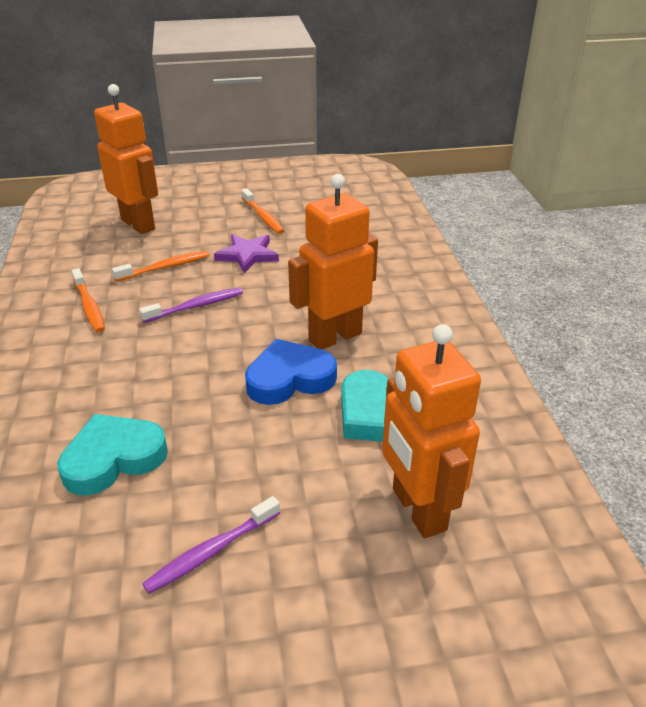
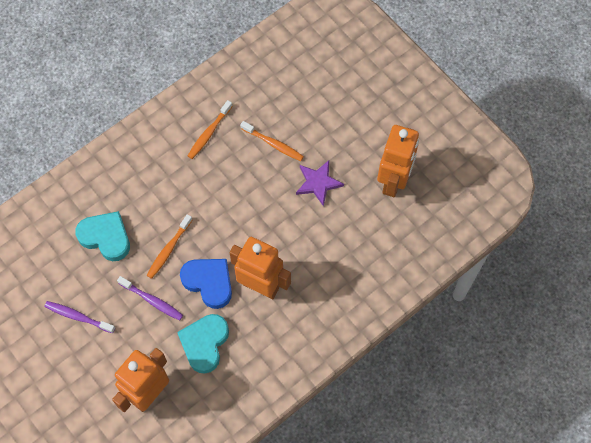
camera: 60 degrees right, 30 degrees up
(138, 224) = (313, 89): orange robot -> orange robot (394, 181)
(196, 306) = (244, 190): purple toothbrush -> purple toothbrush (152, 300)
(263, 217) = (375, 161): orange toothbrush -> orange toothbrush (168, 249)

